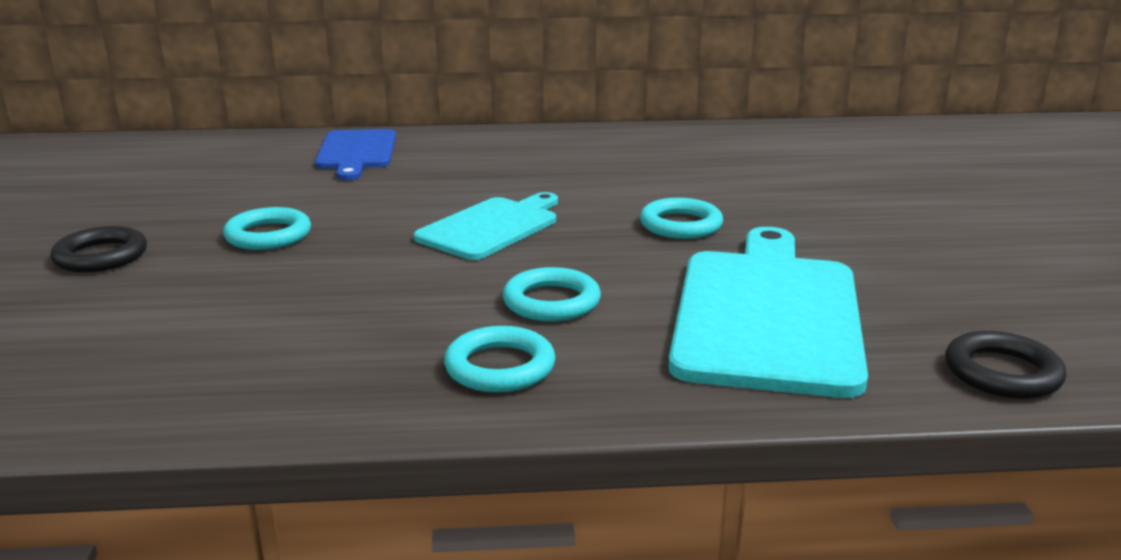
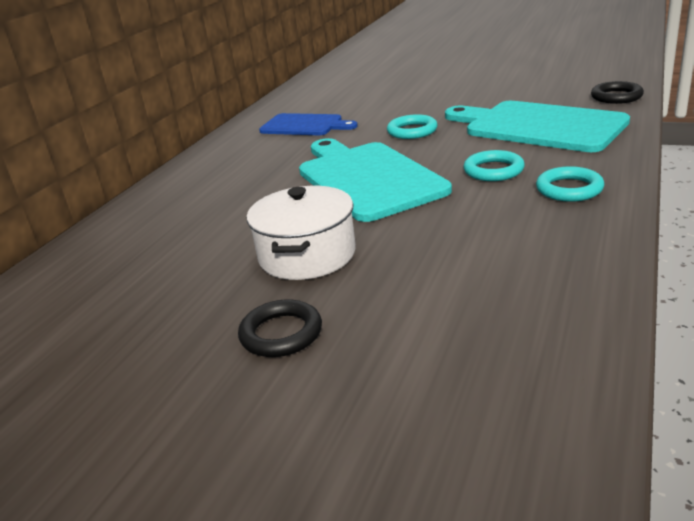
camera: 60 degrees left, 5 degrees up
(268, 235) = (307, 255): turquoise ring -> white pot
(356, 152) = (158, 216): blue cutting board -> blue cutting board (304, 125)
(492, 227) = (367, 178): turquoise cutting board -> turquoise cutting board, size x1.67

